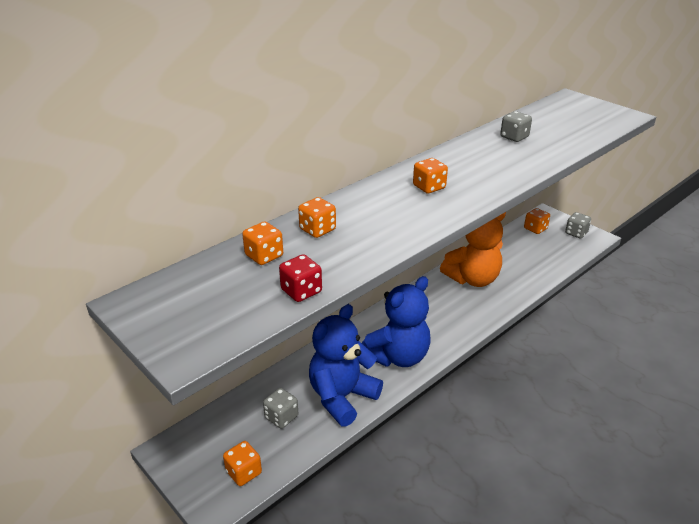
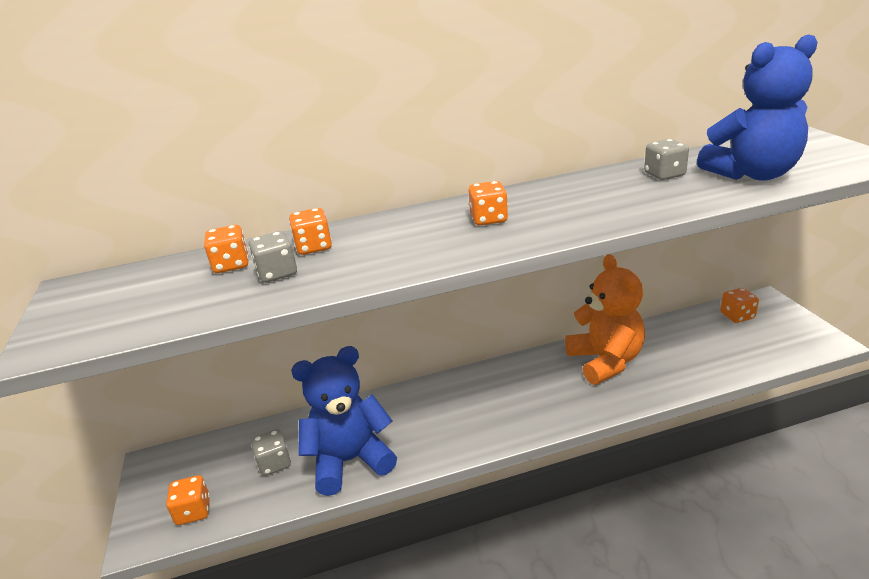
camera: 30 degrees right, 5 degrees down
(301, 291) = (220, 307): red dice -> none
(398, 356) = (446, 431): blue teddy bear -> blue teddy bear (752, 174)
(473, 279) = (605, 361): orange teddy bear -> orange teddy bear turned 105 degrees counterclockwise
(576, 233) = (797, 331): grey dice -> grey dice (277, 273)

